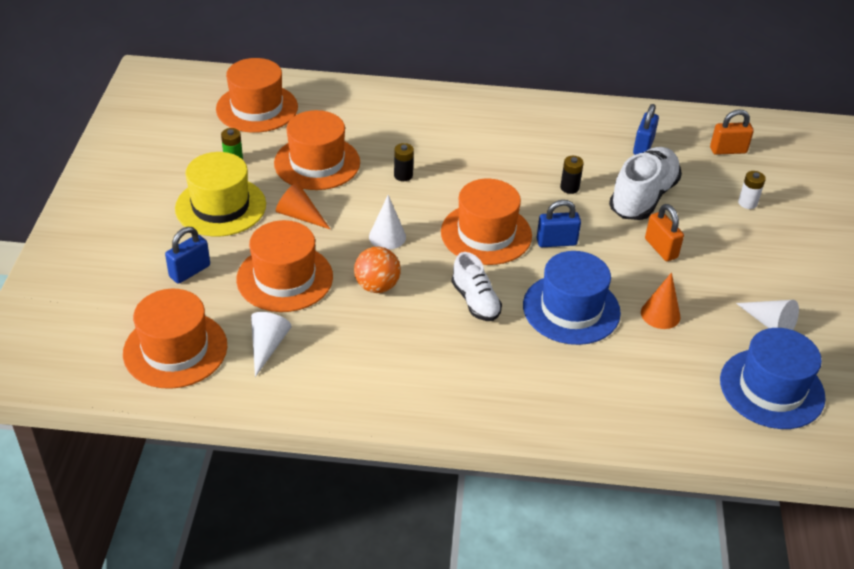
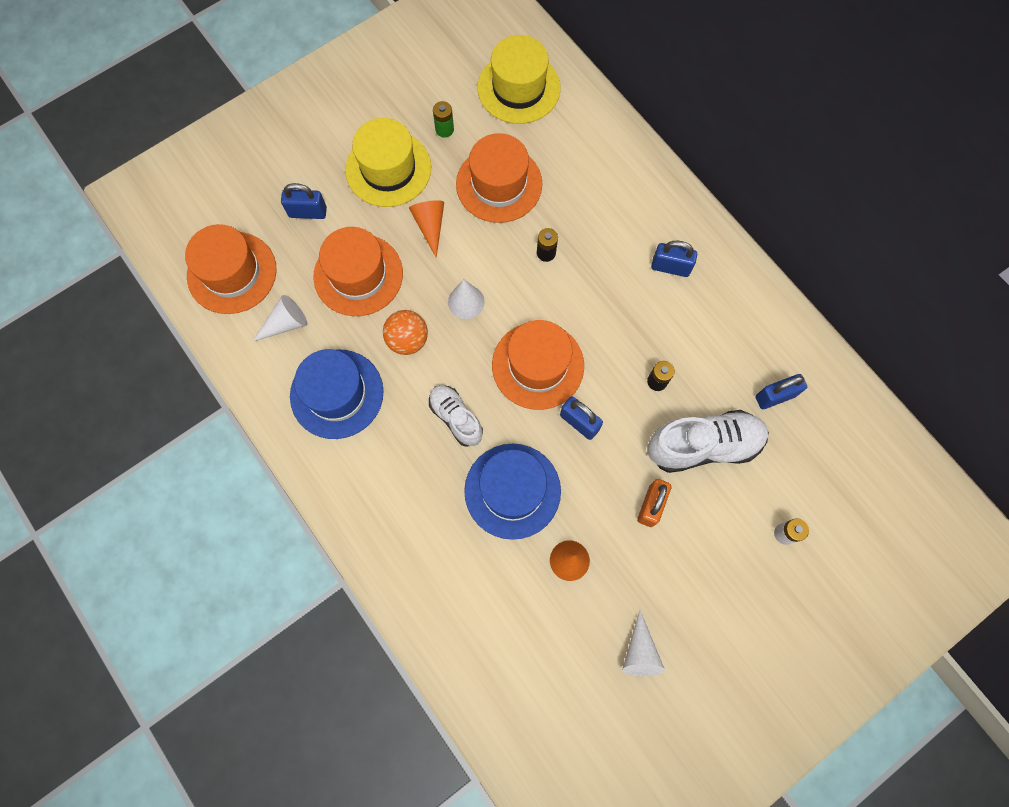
camera: 50 degrees right, 30 degrees up
(257, 108) = (518, 88): orange hat -> yellow hat
(475, 301) = (456, 418): white shoe -> white shoe turned 120 degrees clockwise
(492, 130) = (670, 267): none -> blue padlock
(728, 150) = (845, 468): orange padlock -> none
(771, 388) = (563, 701): blue hat -> blue hat (337, 394)

